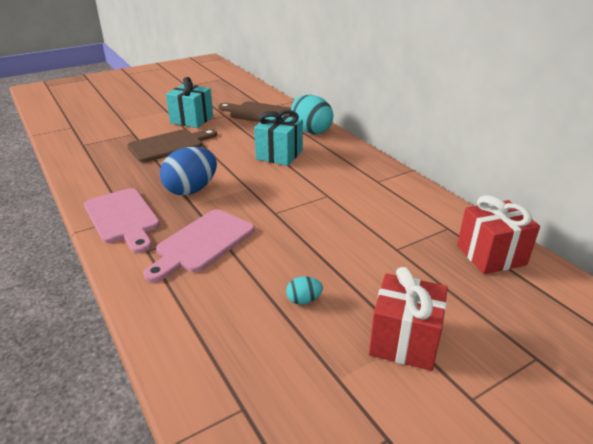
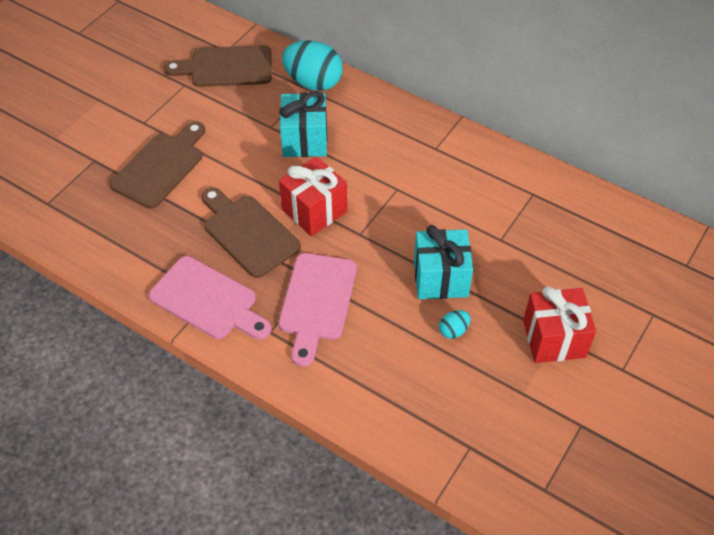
camera: 25 degrees left, 20 degrees up
(191, 190) = (248, 233): blue egg -> brown cutting board
(192, 120) = (149, 108): turquoise gift -> turquoise gift (440, 278)
(491, 255) = (583, 216): red gift -> red gift (314, 210)

